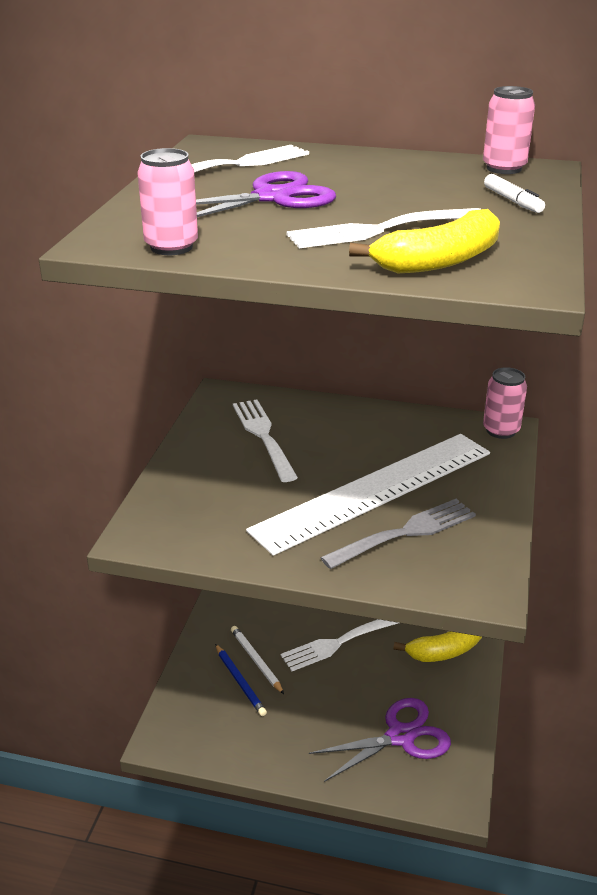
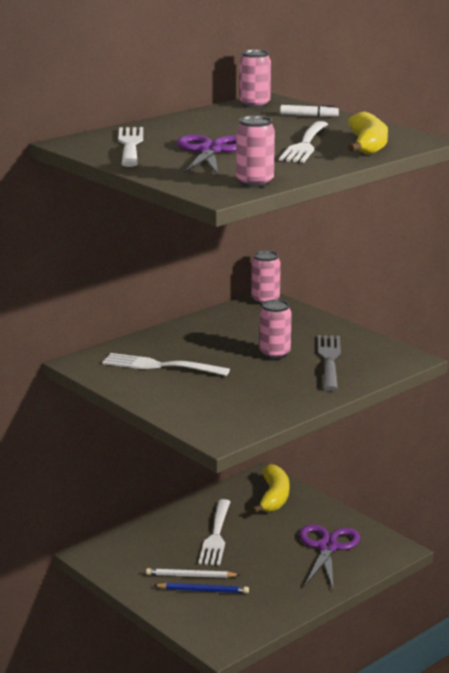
camera: 55 degrees left, 10 degrees down
(374, 490) = (274, 354): white ruler -> pink can

